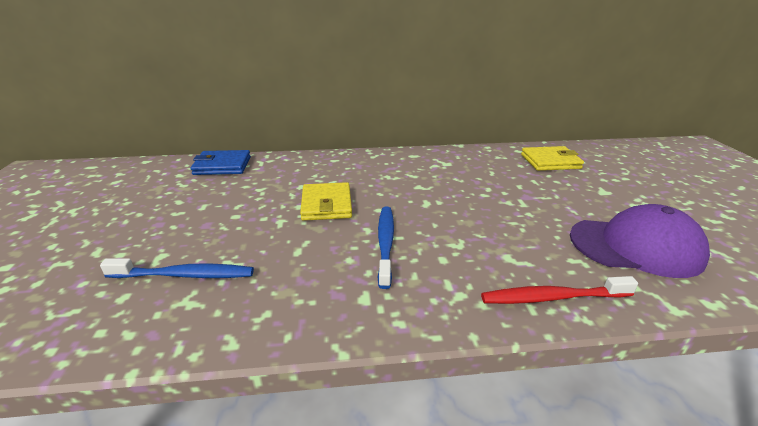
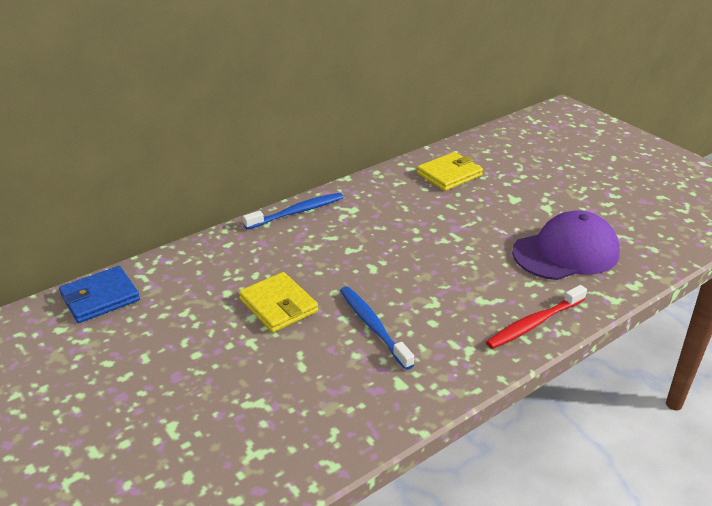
camera: 30 degrees left, 5 degrees up
(184, 275) = (221, 433): blue toothbrush -> blue toothbrush (297, 212)

